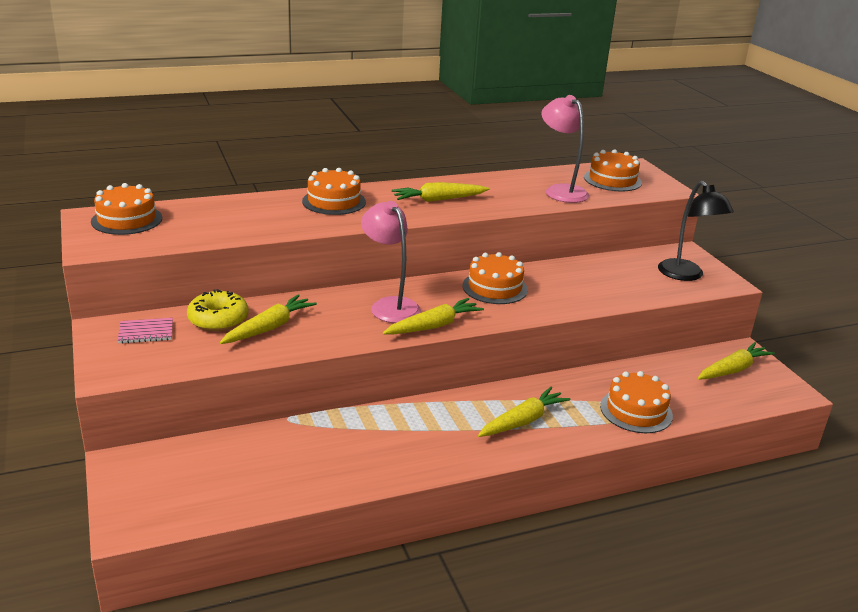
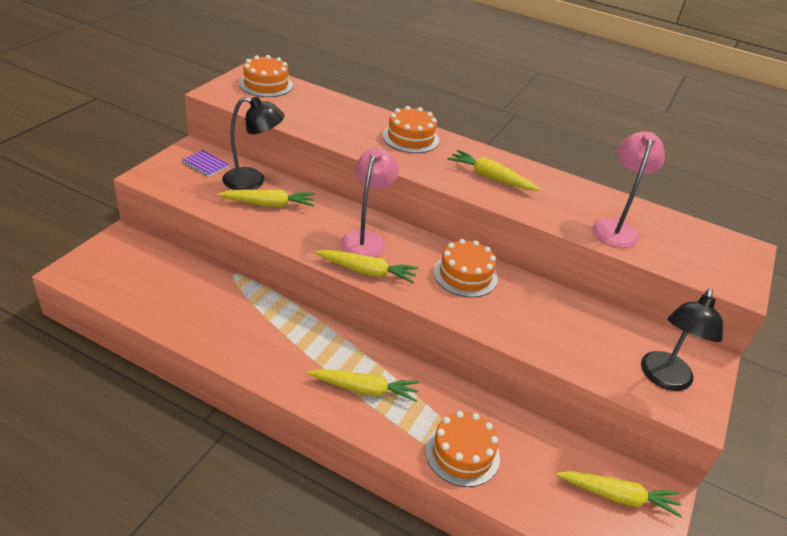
camera: 45 degrees right, 10 degrees up
(146, 332) = (205, 165): pink notebook -> purple notebook
(218, 319) = (253, 181): yellow donut -> black lamp
(612, 180) = (692, 246): orange cake -> none

